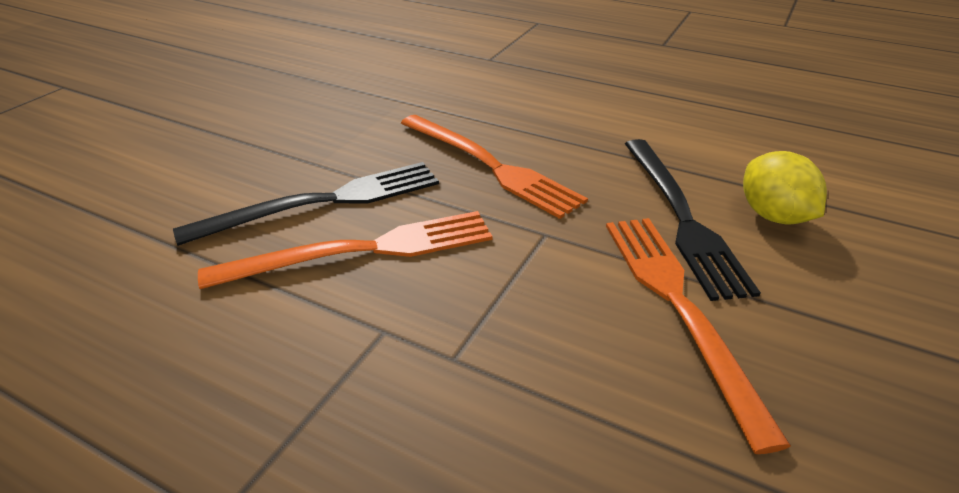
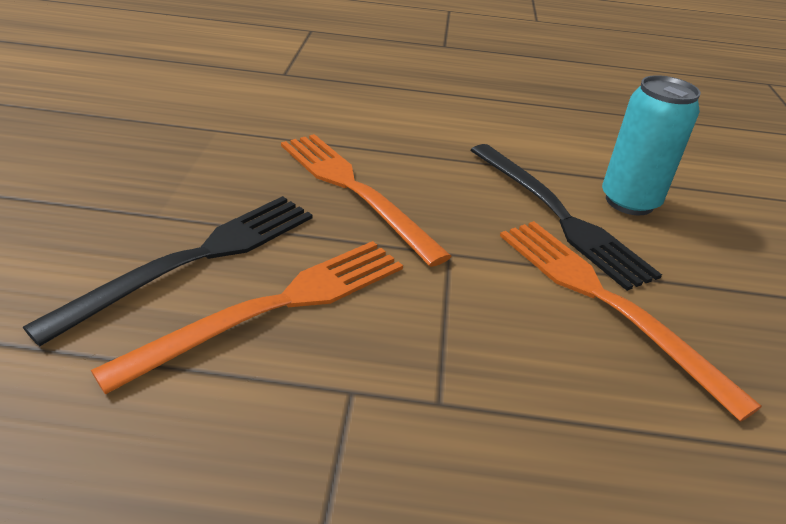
camera: 25 degrees left, 0 degrees up
(490, 166) = (354, 190): orange fork -> orange fork turned 150 degrees counterclockwise
(773, 216) = (629, 202): yellow lemon -> turquoise can

